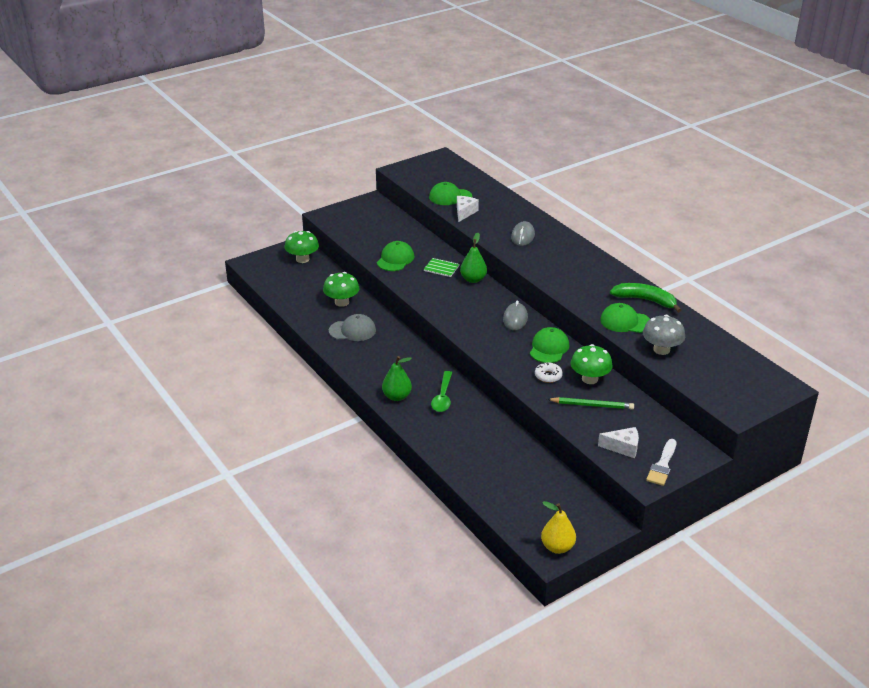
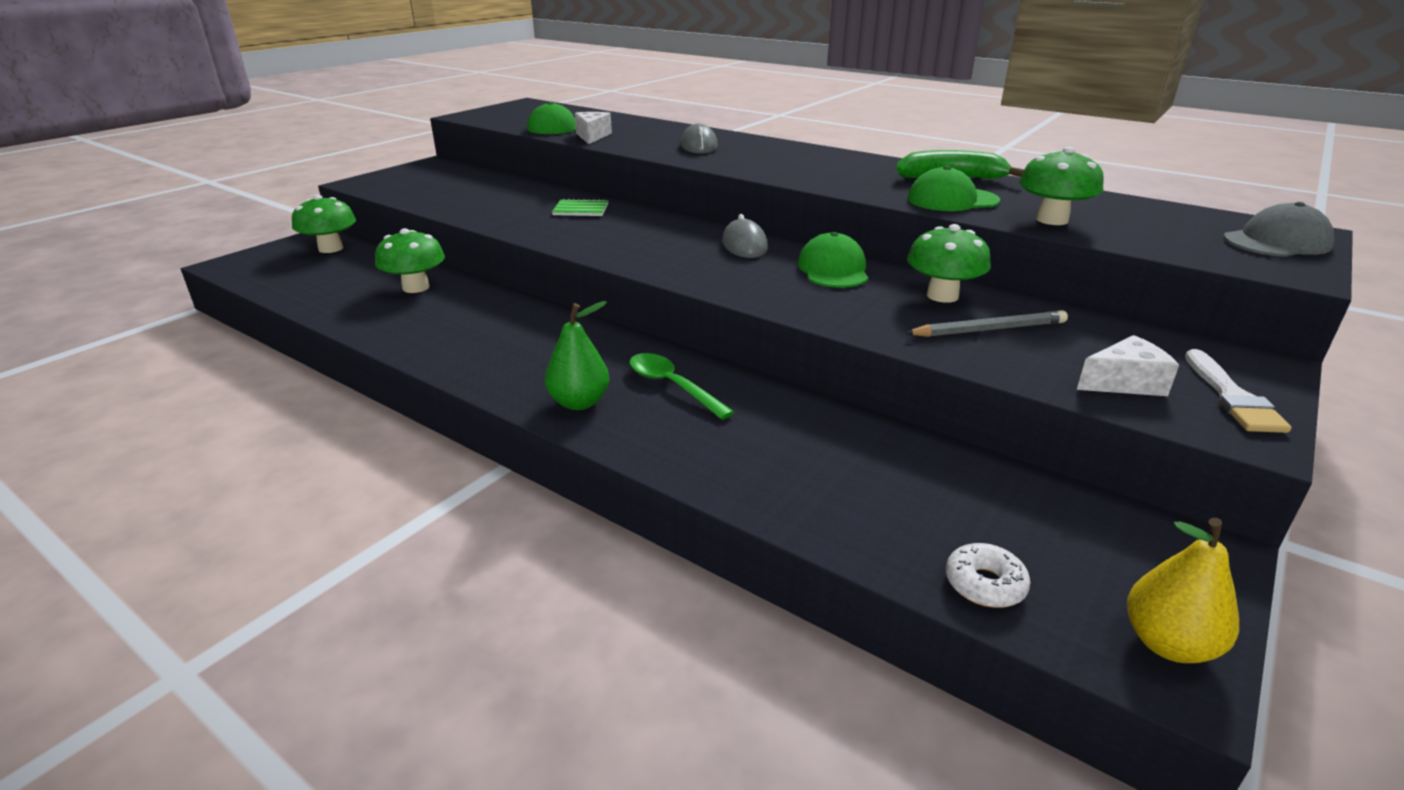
camera: 20 degrees left, 5 degrees down
(352, 330) = (448, 320): grey cap -> grey cap (1276, 242)
(395, 259) = (497, 210): green cap -> none
(443, 397) = (672, 386): green spoon -> green spoon turned 150 degrees clockwise
(473, 279) = (641, 214): green pear -> none
(548, 376) = (869, 303): white donut -> white donut (984, 584)
(592, 405) = (989, 329): green pencil -> grey pencil
(661, 349) = (1052, 220): grey mushroom -> green mushroom

